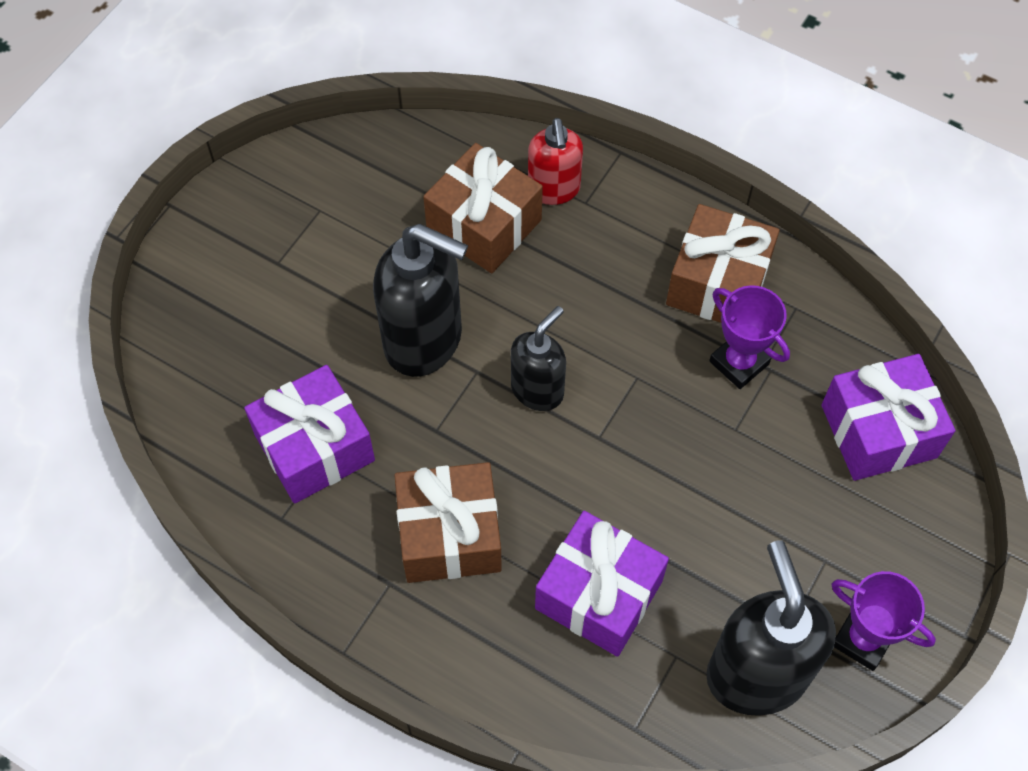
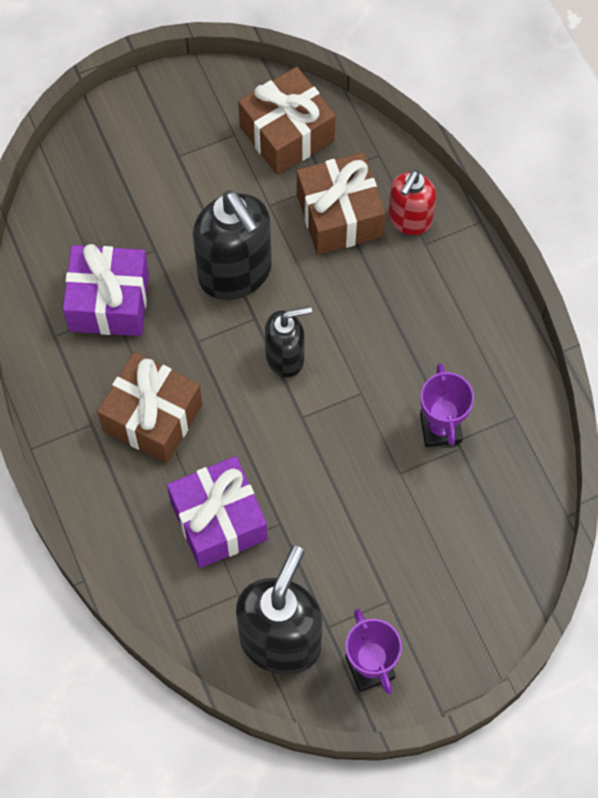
camera: 35 degrees right, 5 degrees up
(718, 283) = (472, 362): brown gift -> brown gift (287, 134)
(878, 431) = (499, 540): purple gift -> none

